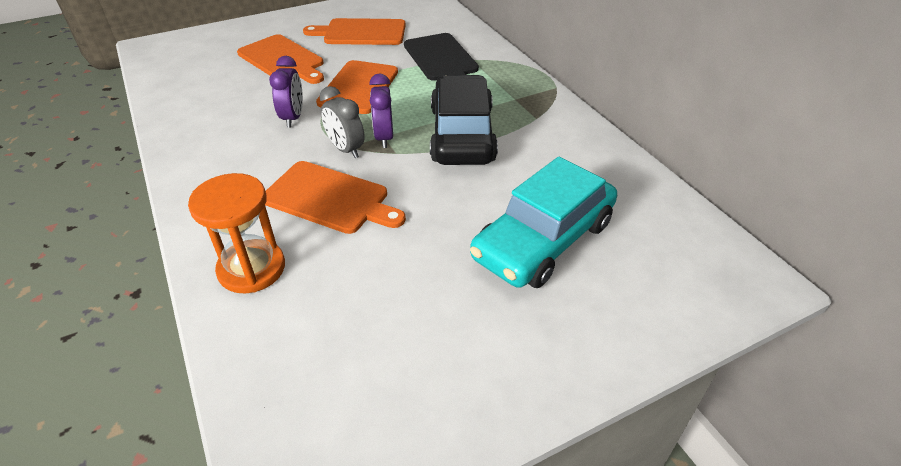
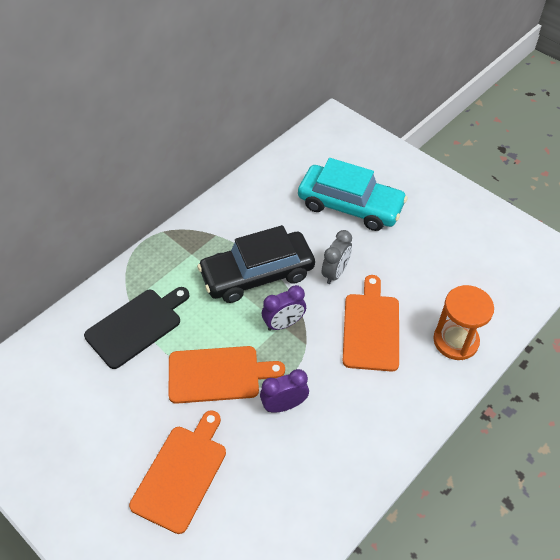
camera: 110 degrees left, 10 degrees up
(345, 149) = (311, 343): grey clock -> grey clock (335, 273)
(361, 32) = (94, 422): orange cutting board -> none

